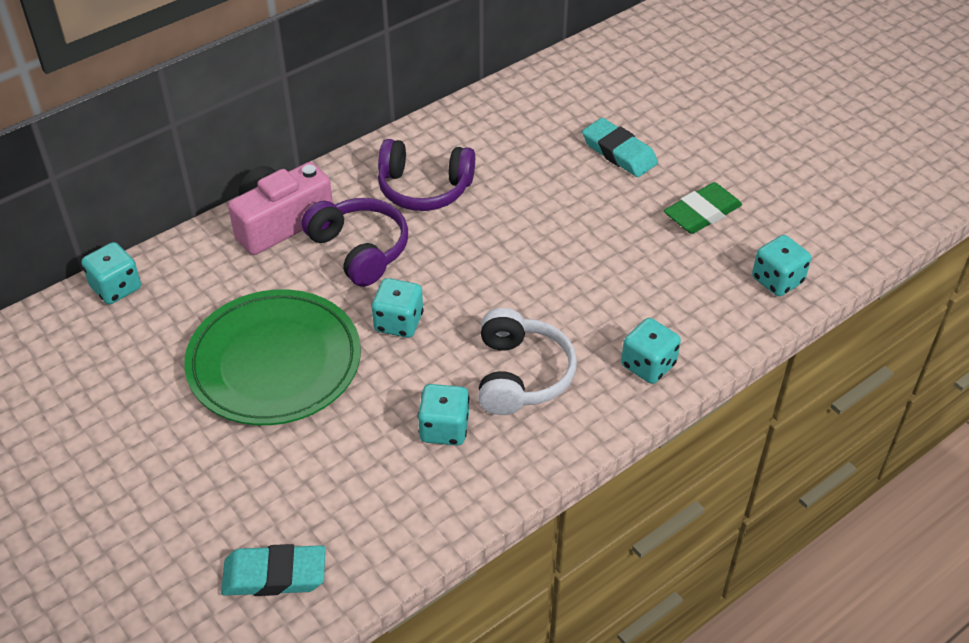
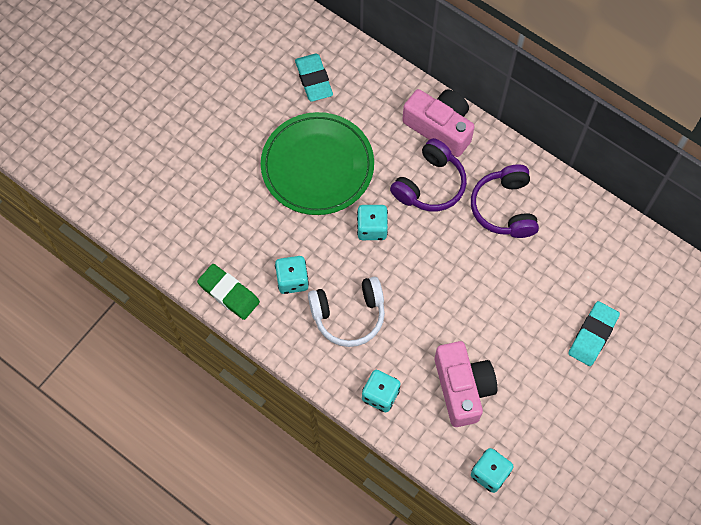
camera: 75 degrees right, 20 degrees up
(116, 288) = (351, 55): turquoise dice -> none
(274, 575) = (167, 219): turquoise eraser -> turquoise eraser (314, 80)
(658, 281) = (462, 388): none -> pink camera
(702, 213) = (544, 408): green eraser -> green eraser (229, 293)

